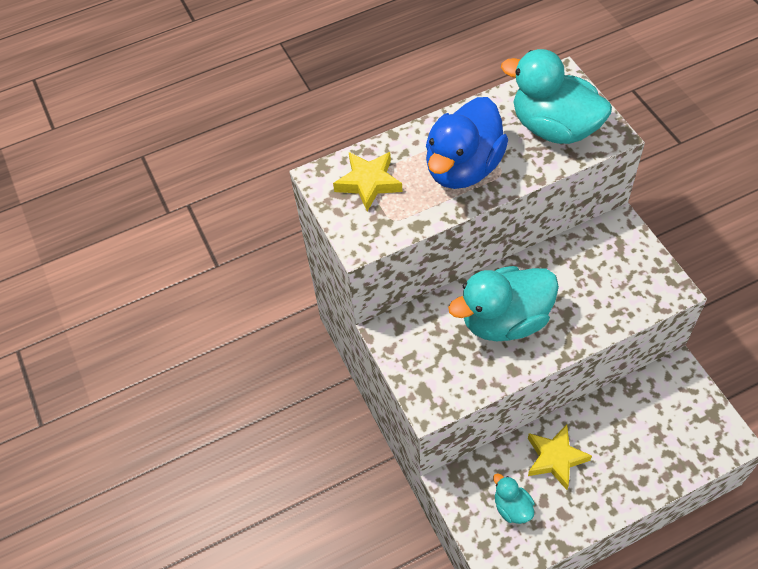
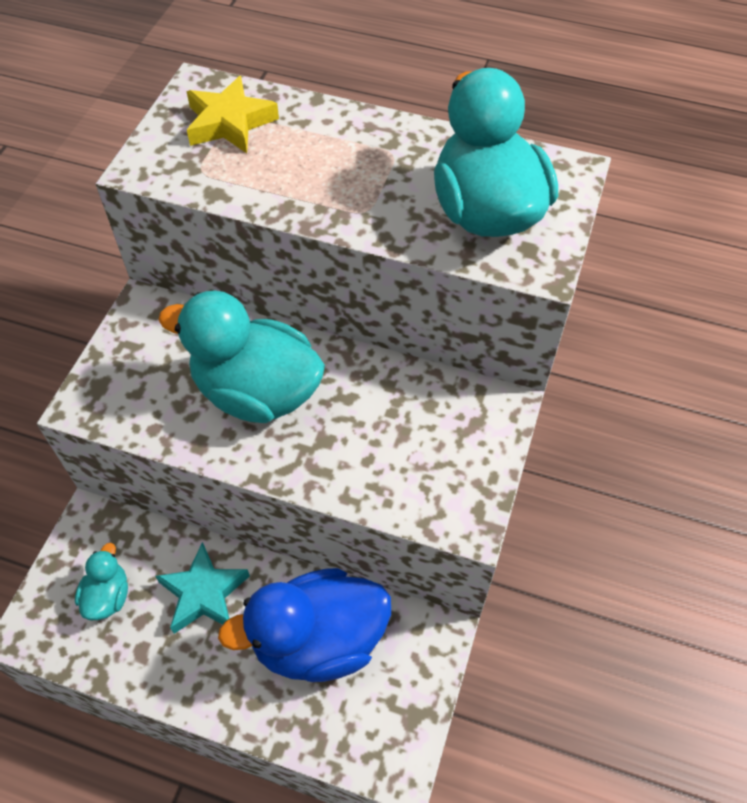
camera: 40 degrees right, 0 degrees up
(463, 168) = (335, 177): blue duck -> blue duck (318, 640)
(555, 458) = (204, 593): yellow star -> turquoise star

